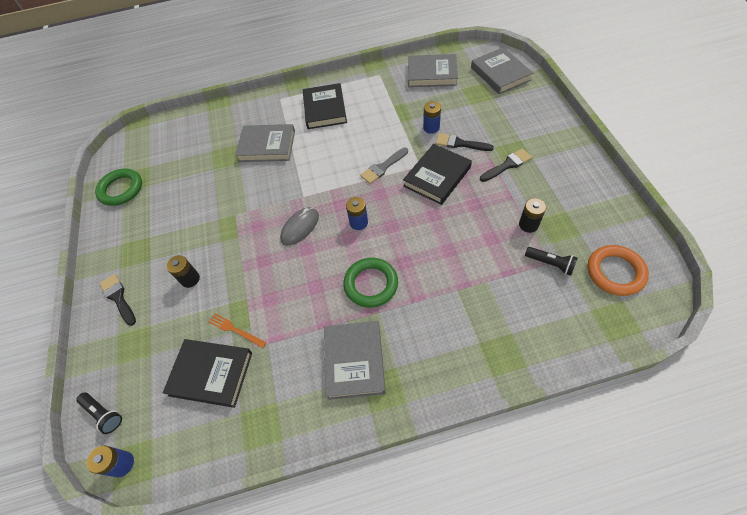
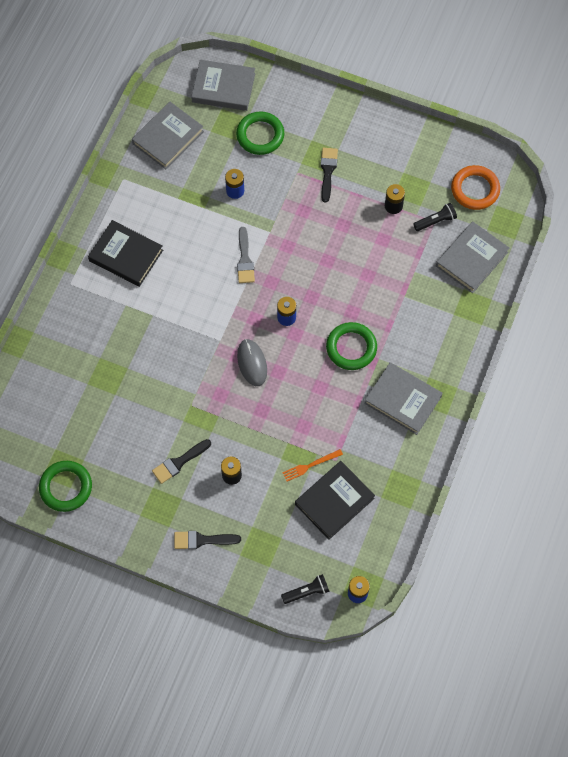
camera: 60 degrees left, 10 degrees up
(267, 146) = (128, 333): grey book -> grey book (471, 259)
(437, 177) = (292, 228): black book -> none
(460, 143) = (274, 184): black brush -> black brush (179, 462)
(489, 112) = (260, 135): none -> green ring

